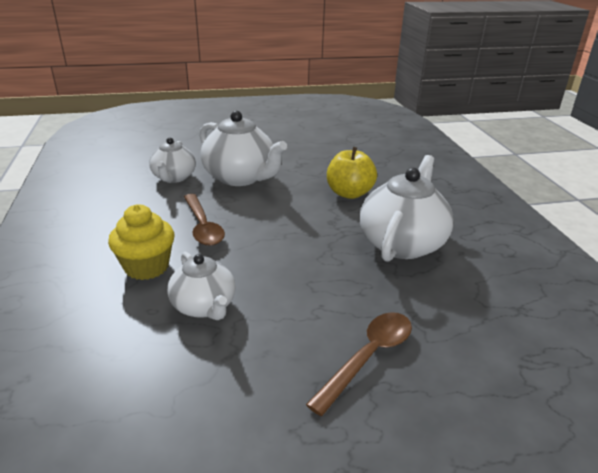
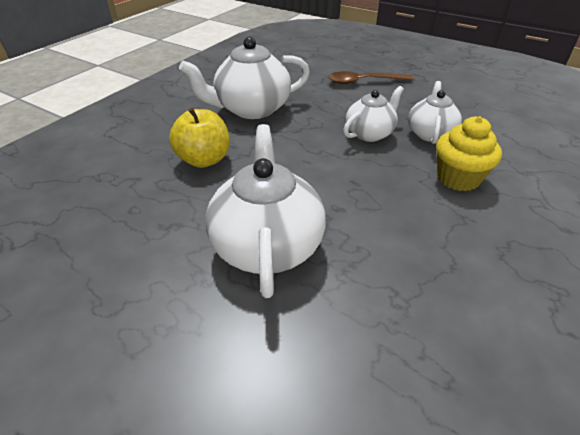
camera: 135 degrees left, 10 degrees up
(174, 178) = (350, 300): white teapot -> white teapot (370, 133)
(203, 226) = (380, 194): brown spoon -> none

